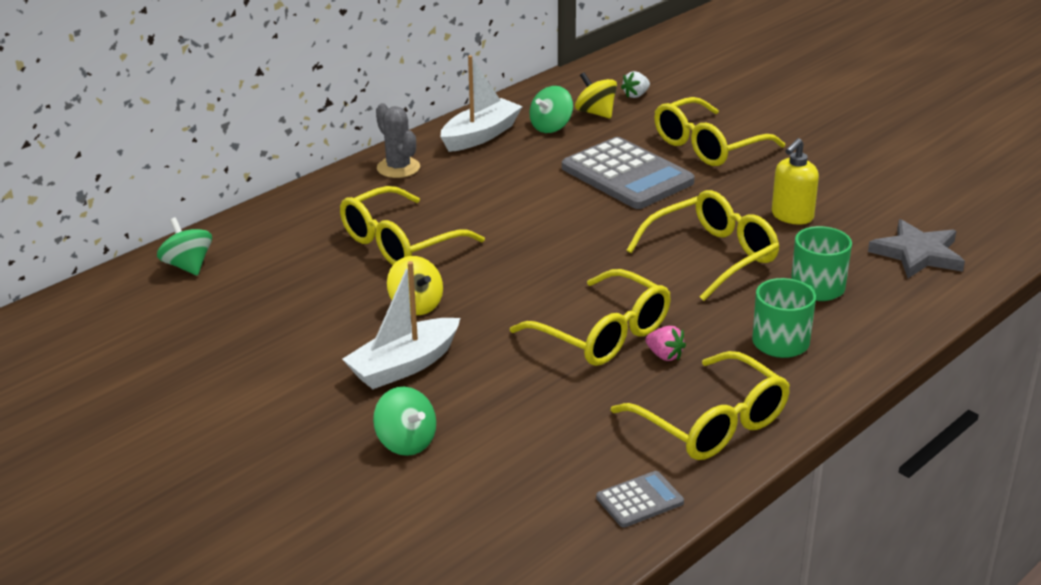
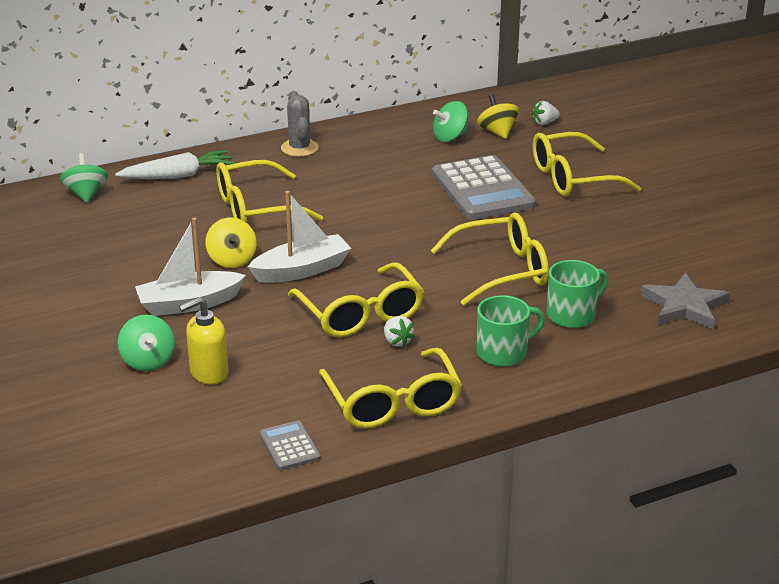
camera: 20 degrees right, 0 degrees up
(282, 224) = (178, 176): none -> white carrot
(480, 135) = (386, 134): white boat -> white boat (302, 270)
(639, 500) = (289, 446): grey calculator -> grey calculator turned 105 degrees counterclockwise
(664, 355) = (397, 341): pink strawberry -> white strawberry
(792, 216) = (598, 252): yellow soap dispenser -> yellow soap dispenser (208, 373)

